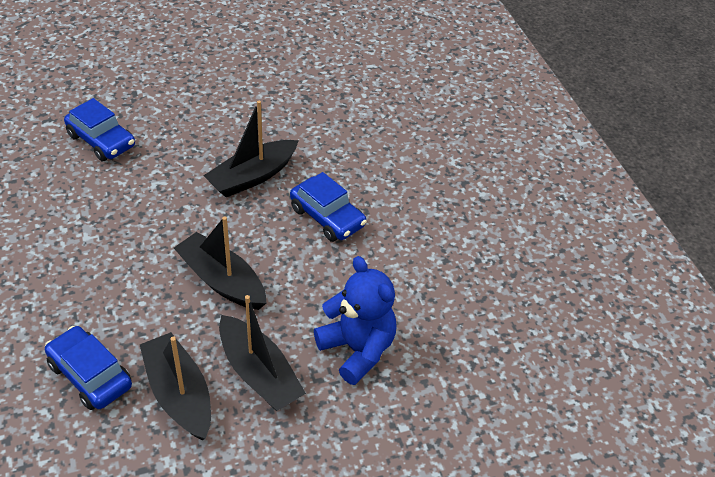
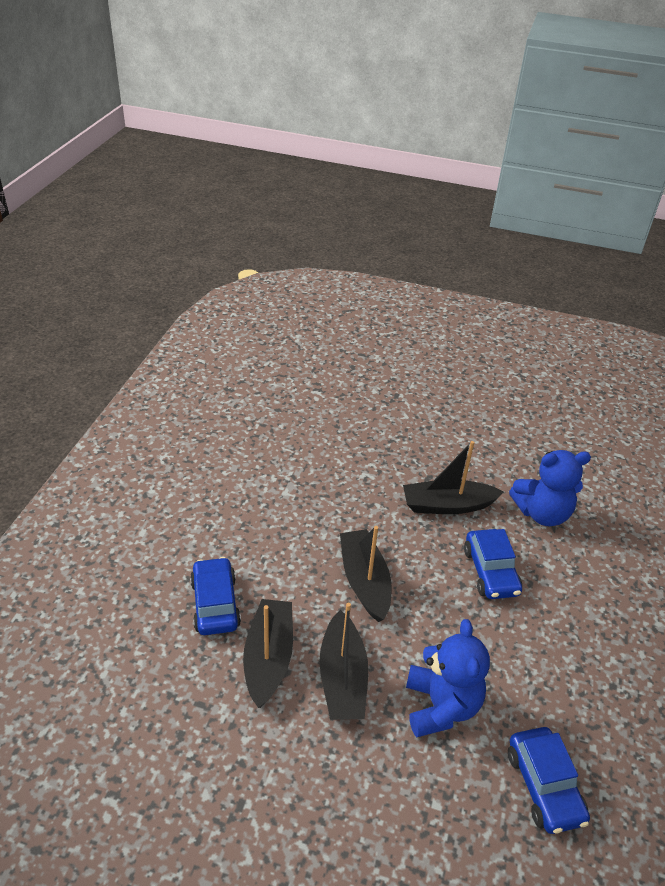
camera: 35 degrees right, 5 degrees down
(101, 141) = (346, 422): blue car -> blue car (544, 786)
(339, 146) = (542, 513): none -> blue teddy bear

